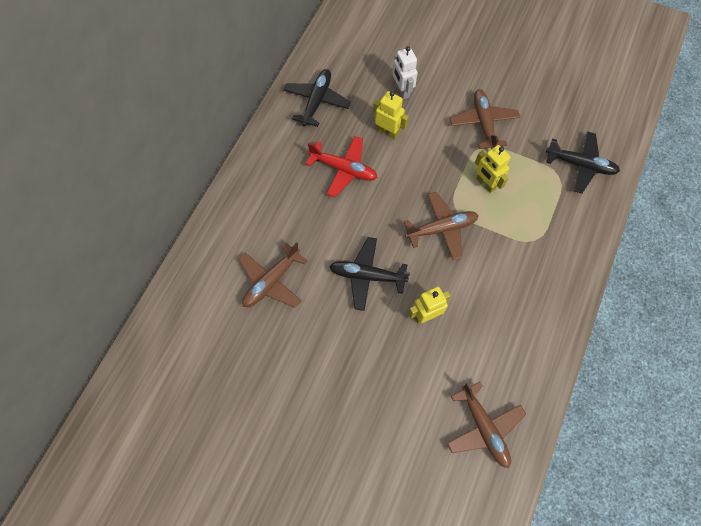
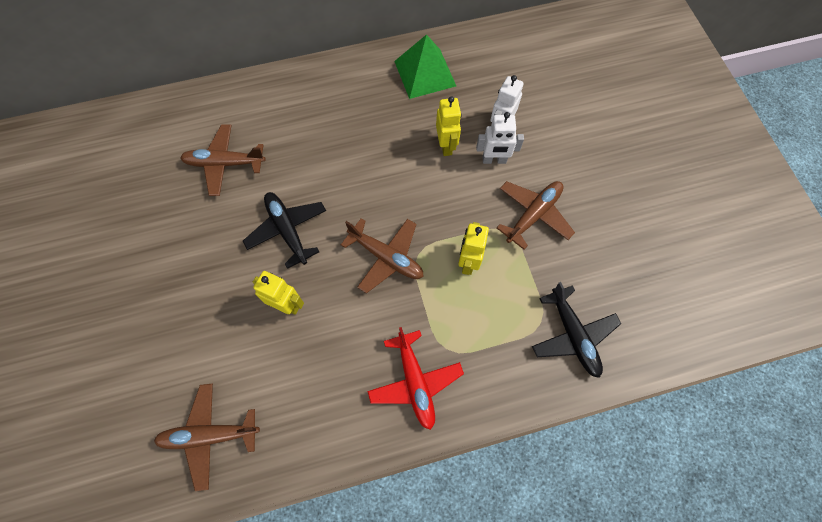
camera: 50 degrees right, 0 degrees up
(317, 101) = (425, 73): black plane -> green pyramid
(344, 169) = (376, 139): red plane -> red plane (415, 382)
(424, 114) = (494, 160): none -> white robot
(483, 428) = (209, 435): brown plane -> brown plane turned 60 degrees clockwise

